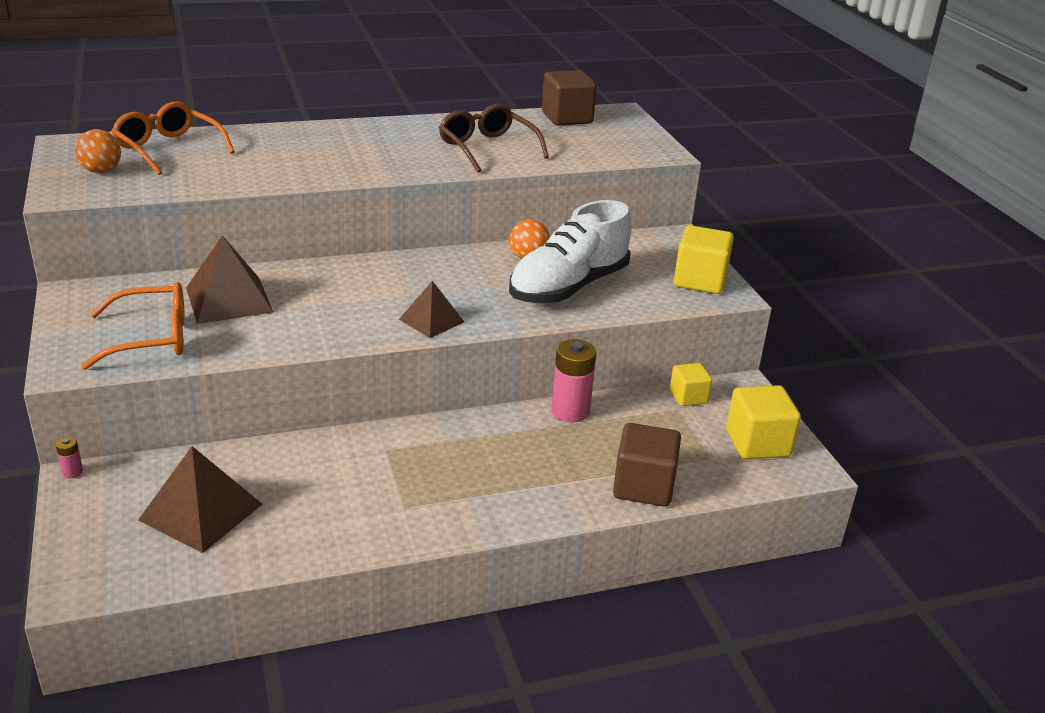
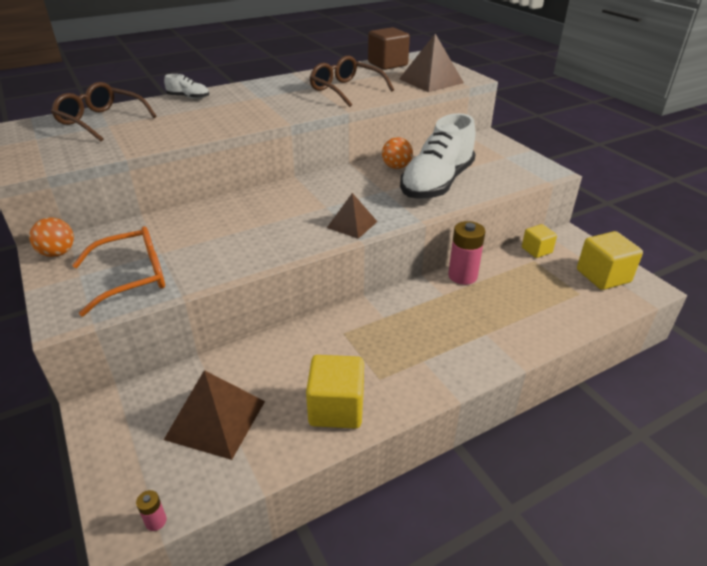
camera: 10 degrees left, 5 degrees up
(72, 472) = (90, 405): pink battery -> pink battery (156, 521)
(101, 171) = (50, 145): orange ball -> orange ball (58, 253)
(169, 149) = (102, 121): orange glasses -> brown glasses
(229, 299) = (185, 234): brown pyramid -> brown pyramid (431, 81)
(284, 132) = (188, 97): none -> white shoe
(643, 486) = (546, 325): brown cube -> none
(700, 281) = (523, 165): yellow cube -> yellow cube (336, 408)

